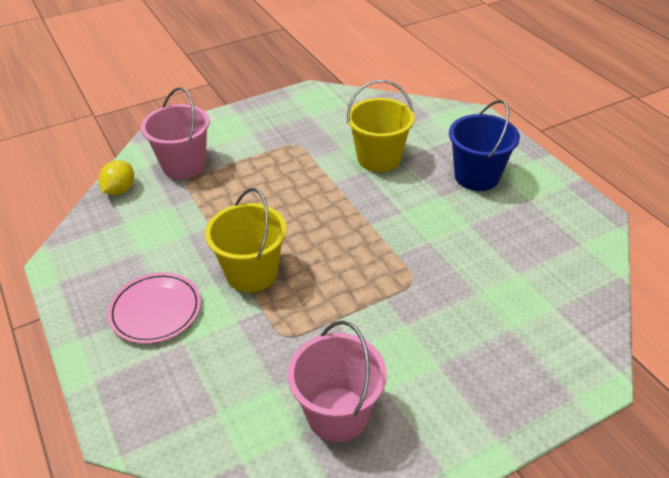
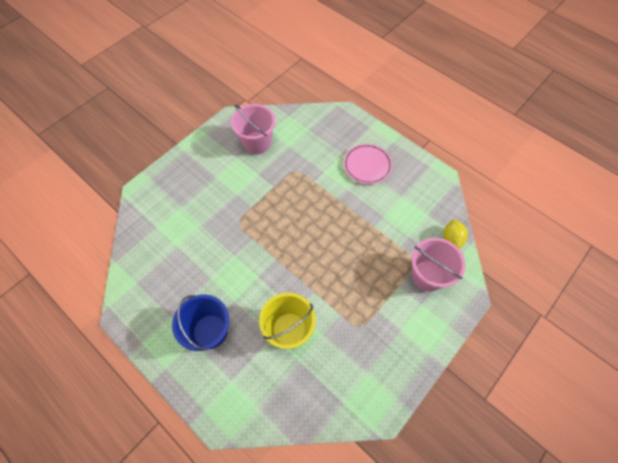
camera: 160 degrees right, 20 degrees up
(251, 273) = (331, 201): yellow bucket -> none

